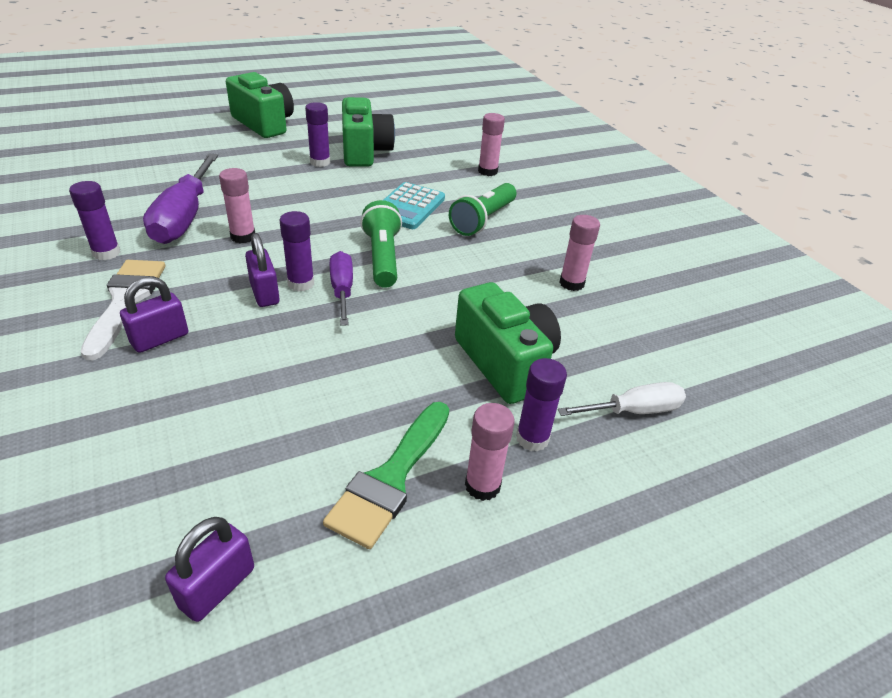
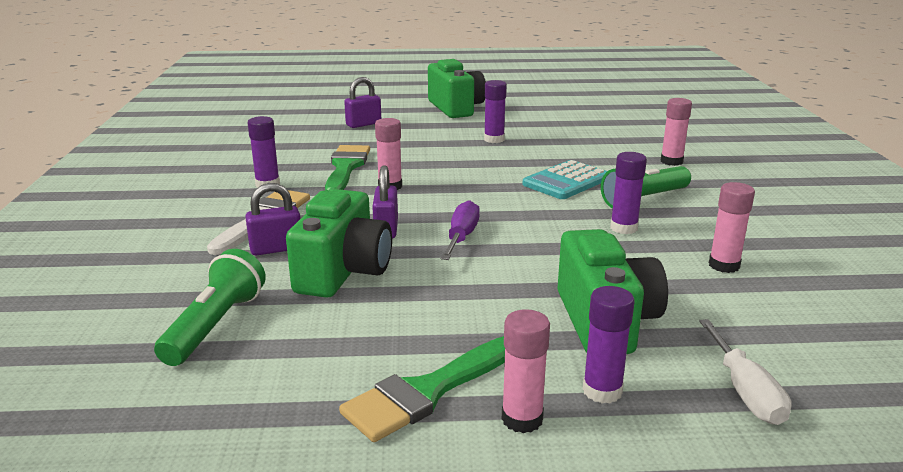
camera: 25 degrees right, 15 degrees down
(184, 217) = (346, 167): purple screwdriver -> green brush
(217, 587) = (219, 436): purple padlock -> purple padlock (363, 124)
(301, 283) = (424, 227): purple glue stick -> purple glue stick (623, 228)
(364, 152) = (543, 135): green camera -> green camera (343, 272)
(383, 257) = (517, 217): green flashlight -> green flashlight (215, 325)
(634, 411) = (745, 391): white screwdriver -> white screwdriver turned 75 degrees clockwise

